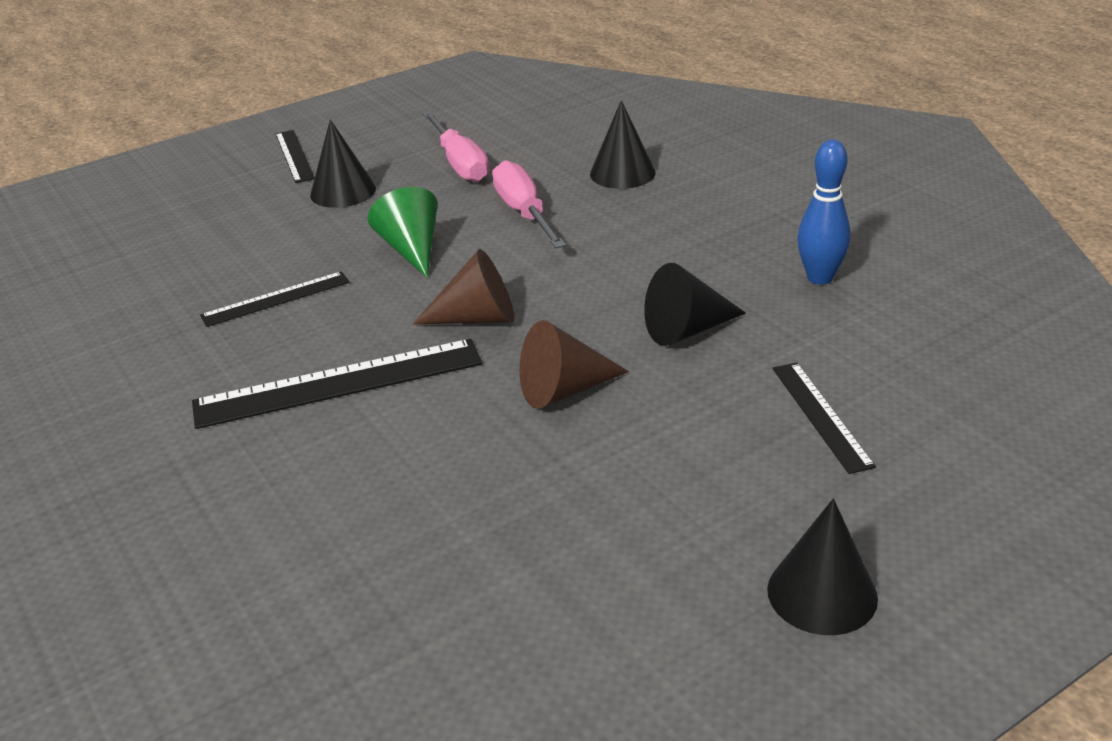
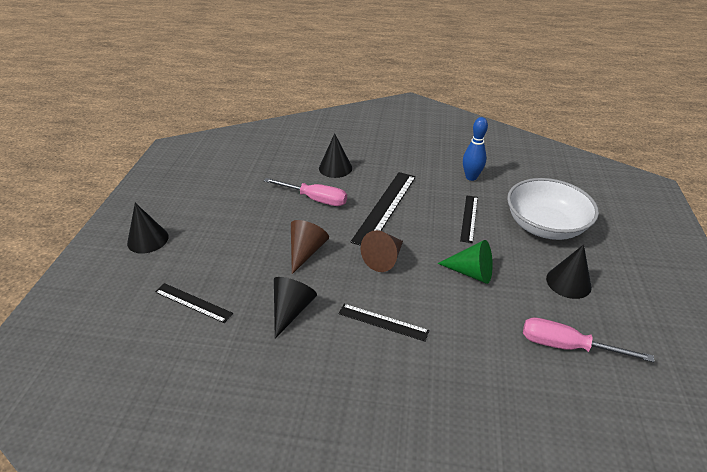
camera: 130 degrees right, 5 degrees up
(226, 240) = (545, 226): none -> white bowl
(294, 156) = (643, 287): black ruler -> black ruler (383, 322)
(524, 213) = (467, 332): pink screwdriver -> pink screwdriver (315, 199)
(622, 173) = (474, 412): black cone -> black cone (335, 168)
(820, 278) = (259, 393): blue bowling pin -> blue bowling pin (471, 177)

